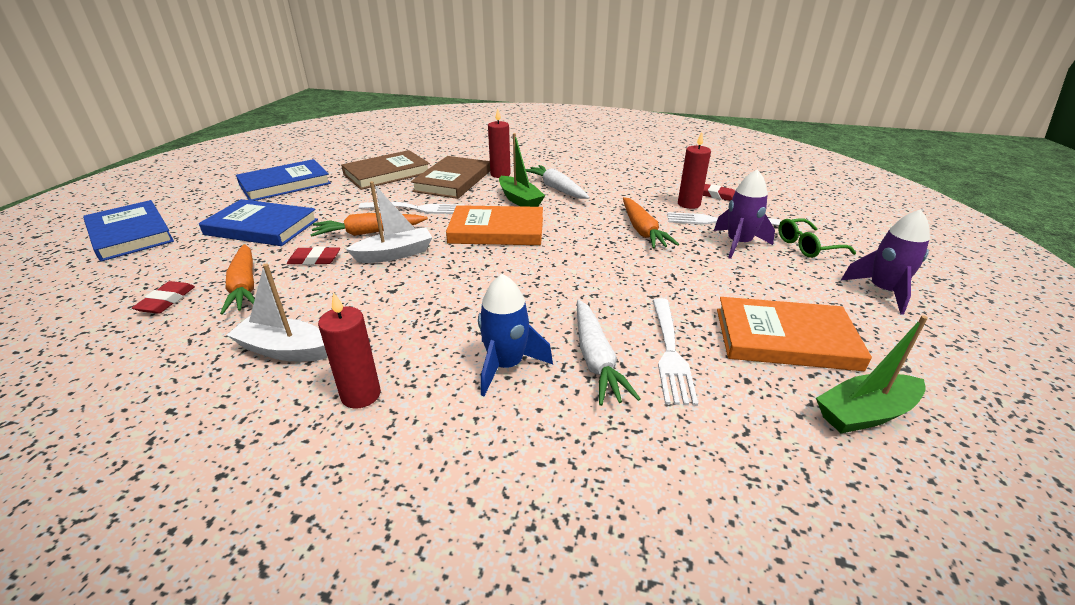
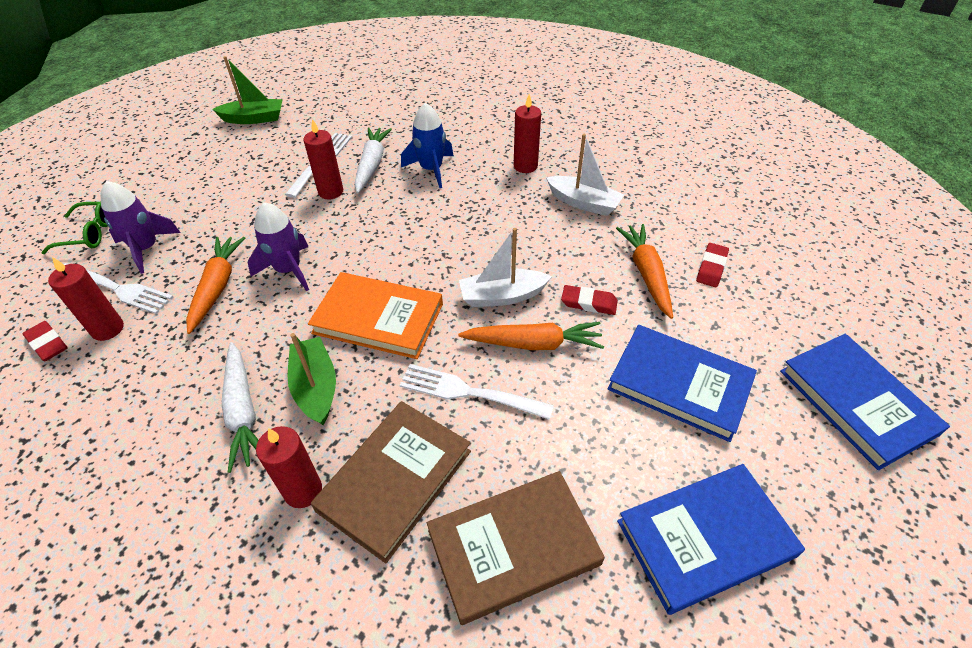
camera: 165 degrees left, 15 degrees up
(619, 315) = (331, 192): none -> red candle
(785, 338) = (238, 158): orange book -> none
(883, 291) = (113, 179): purple rocket -> purple rocket (288, 270)

